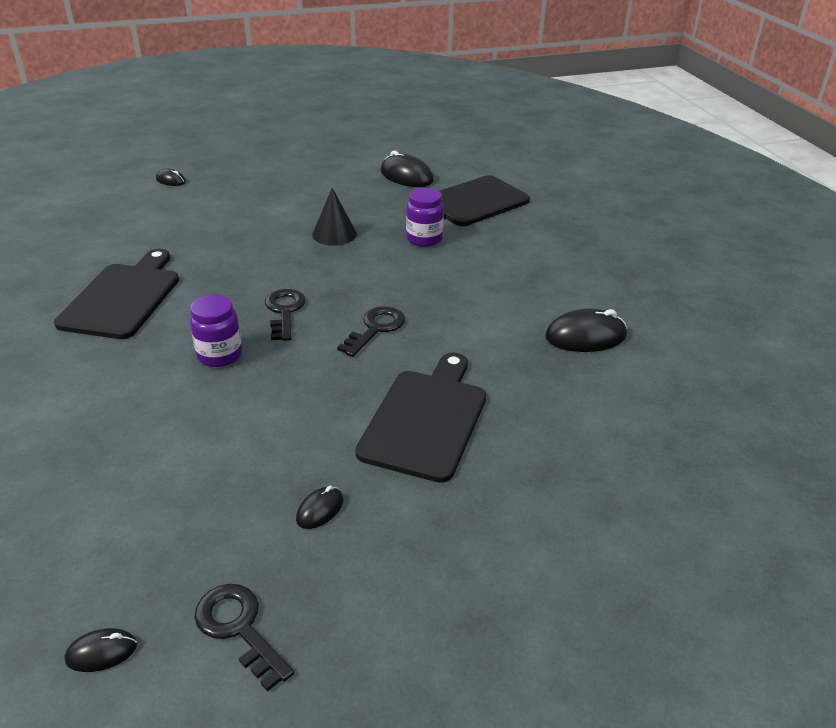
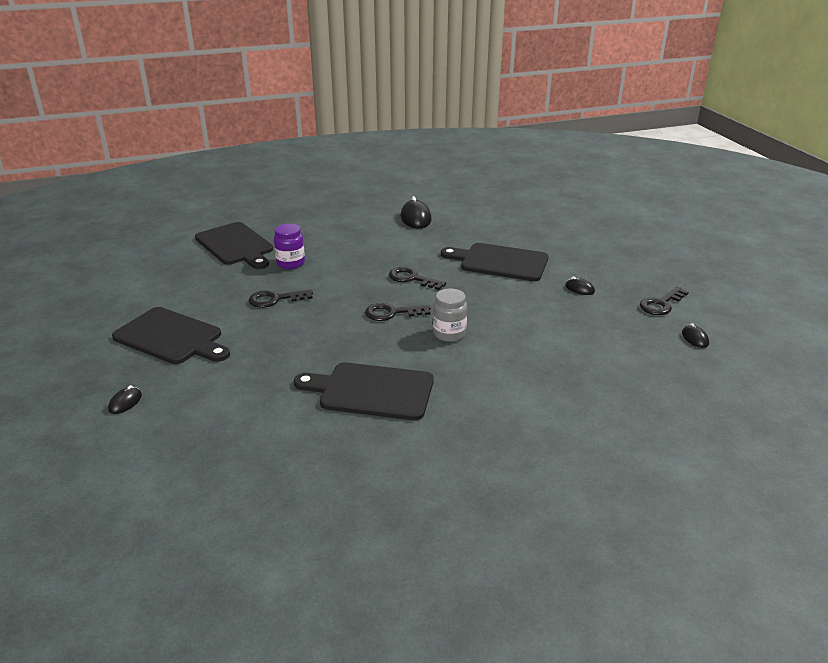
camera: 90 degrees left, 5 degrees down
(219, 355) = (449, 334): purple jar -> grey jar
(270, 188) = (171, 337): none -> black cutting board
(334, 234) = (275, 299): black cone -> black key
(406, 176) = (174, 271): black mouse -> none

